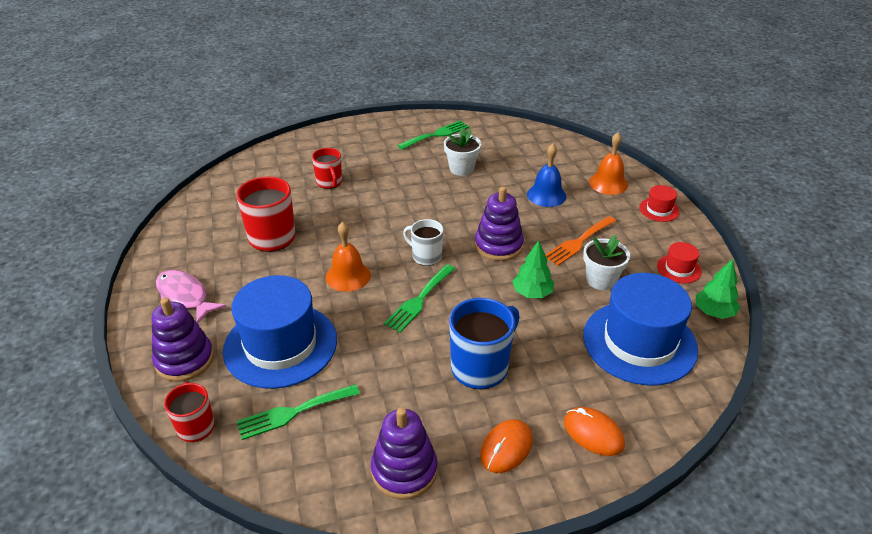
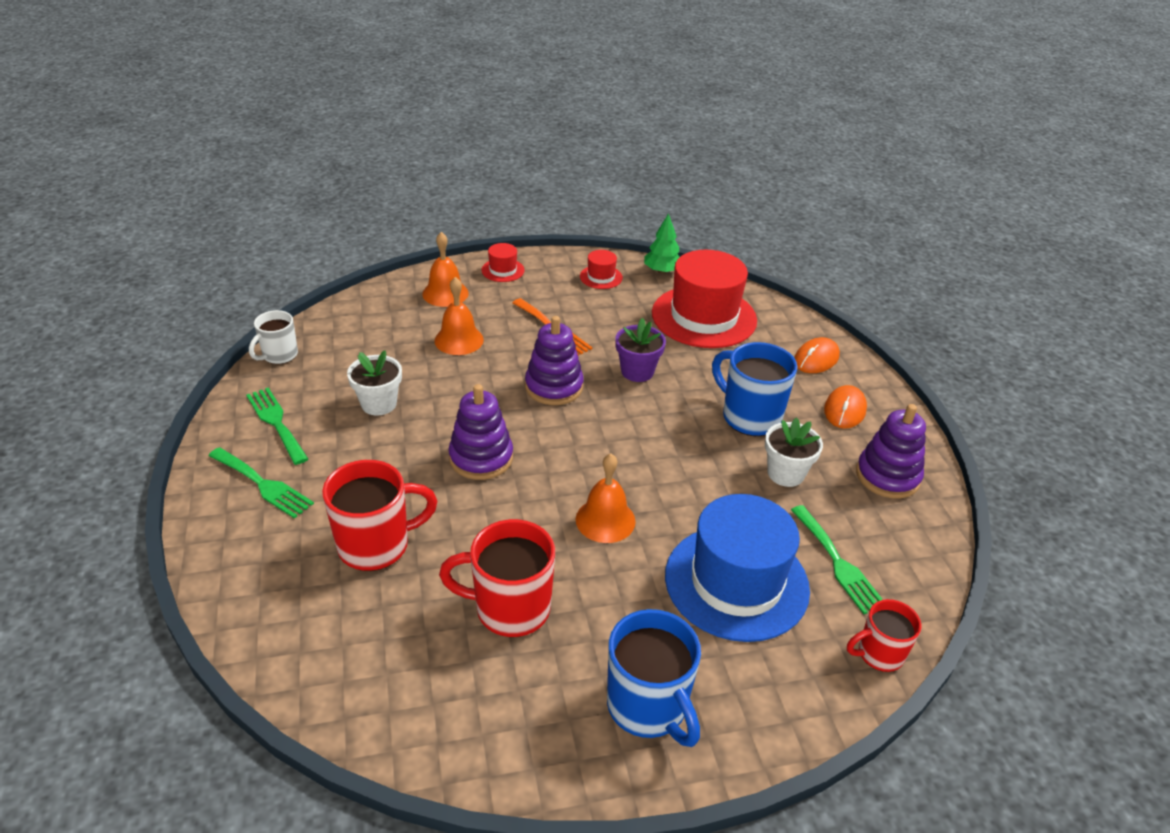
camera: 90 degrees left, 0 degrees up
(184, 360) = (775, 685): purple stacking toy -> purple stacking toy (481, 458)
(185, 296) = (648, 707): pink fish -> blue mug
(329, 182) = (376, 545): red mug -> red mug, size x1.65
(419, 300) = (650, 456): green fork -> green fork (263, 484)
(426, 256) = (569, 447): white mug -> white mug (279, 355)
(506, 448) = (844, 410): orange mouse -> orange mouse turned 75 degrees clockwise
(532, 293) = (637, 371): green tree -> purple flower pot
(546, 195) = (459, 340): blue bell -> orange bell
(601, 280) = (616, 324): white flower pot -> white flower pot (785, 473)
(639, 342) = (704, 317): blue hat -> red hat

